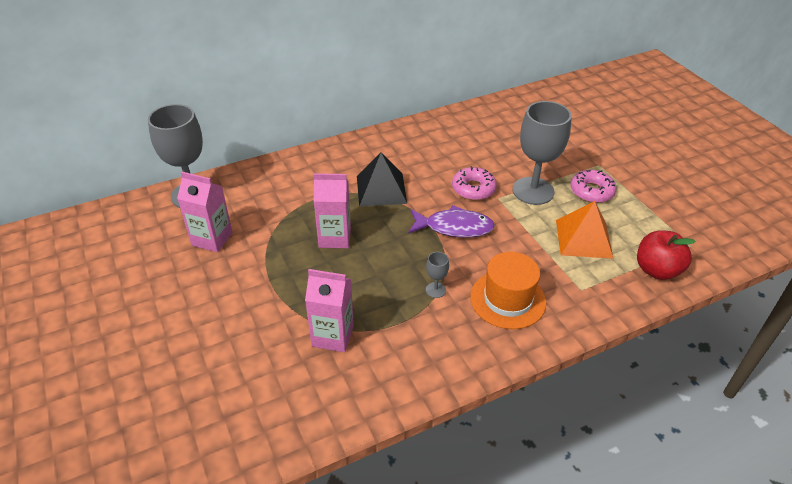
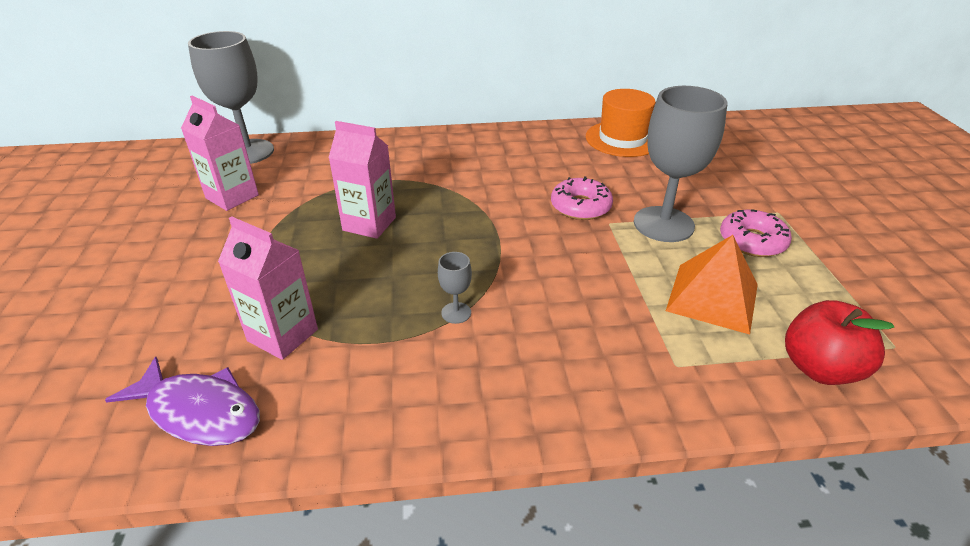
camera: 20 degrees right, 5 degrees down
(381, 189) = (461, 185): black pyramid -> none
(454, 227) = (529, 244): purple fish -> purple fish (200, 412)
(508, 299) = (552, 350): orange hat -> orange hat (622, 139)

